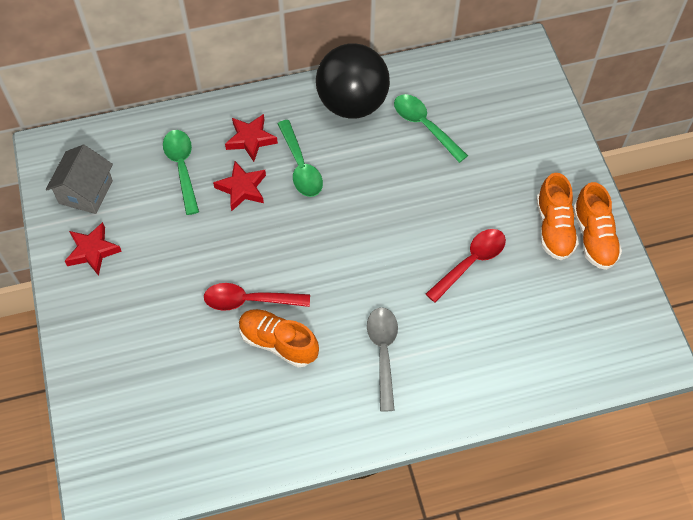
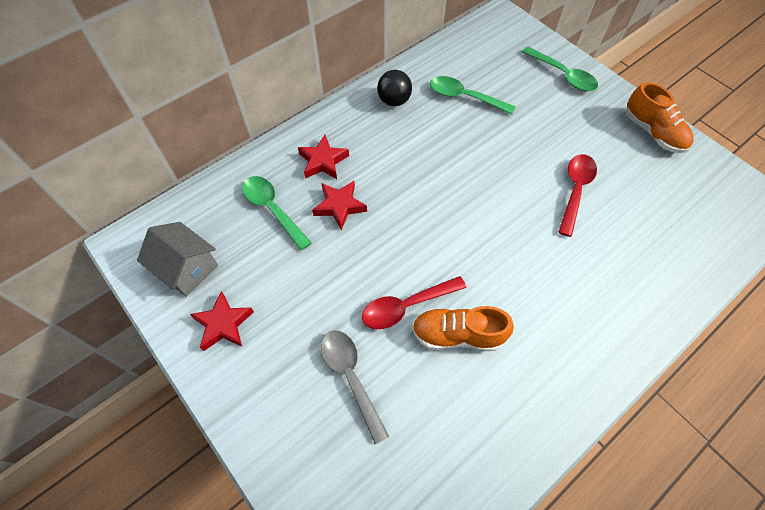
camera: 25 degrees left, 0 degrees up
(86, 192) = (187, 268): grey house -> grey house turned 45 degrees counterclockwise
(301, 166) = (381, 167): green spoon -> green spoon (563, 75)
(352, 103) = (394, 101): black ball -> black ball, size x0.51
(383, 353) = (557, 301): grey spoon -> grey spoon (351, 377)
(554, 228) = (619, 137): orange shoe -> none

